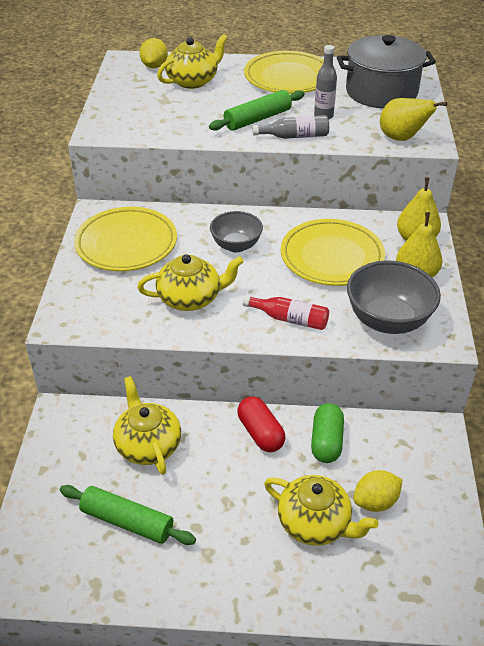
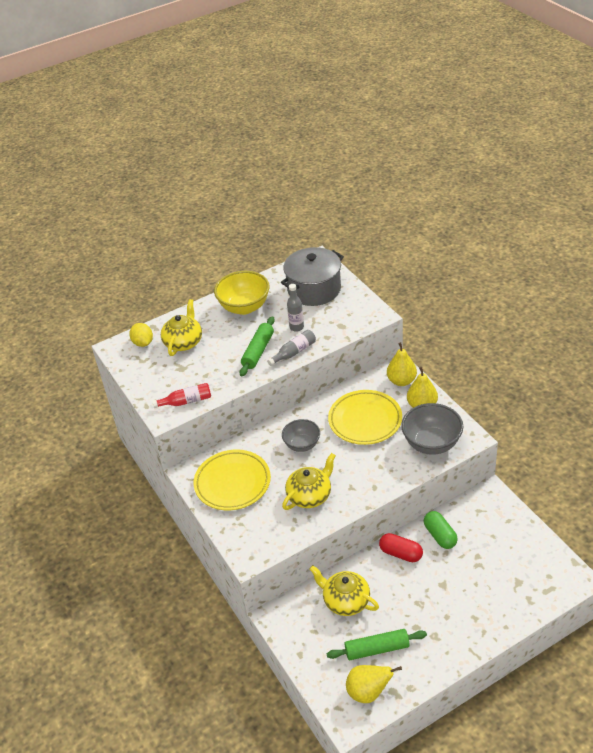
camera: 30 degrees left, 0 degrees up
(288, 78) = (244, 307): yellow plate -> yellow bowl
(289, 319) = (379, 474): red bottle -> red bottle (186, 401)
(315, 523) = (473, 584): yellow teapot -> none
(375, 501) = (492, 552): yellow lemon -> none
(402, 138) = (358, 320): yellow pear -> yellow pear (368, 692)

